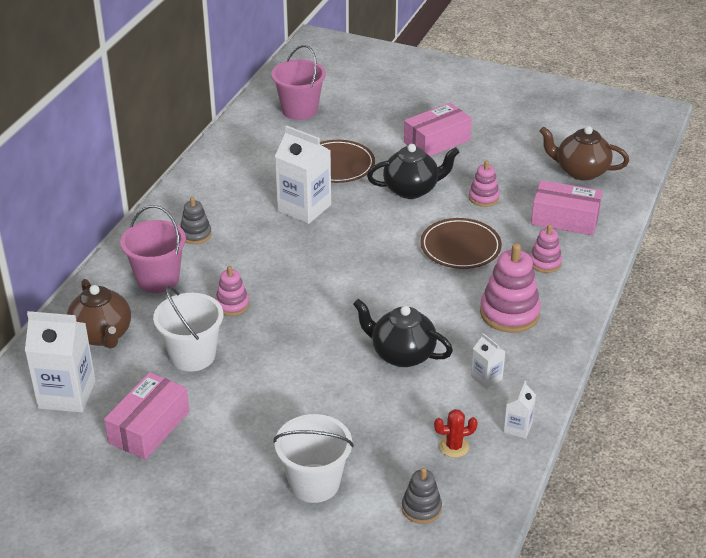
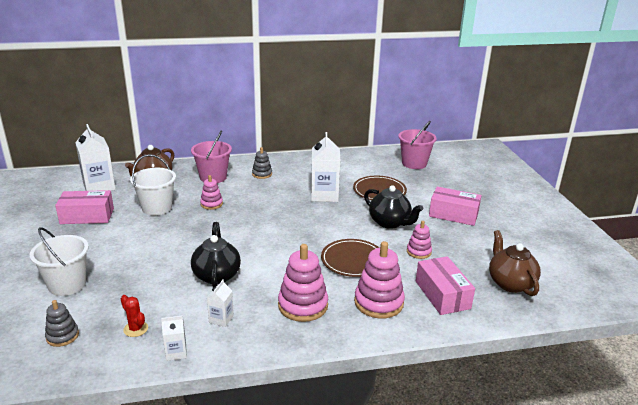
camera: 55 degrees right, 10 degrees down
(545, 263) = (378, 302): pink stacking toy -> pink stacking toy, size x1.75

